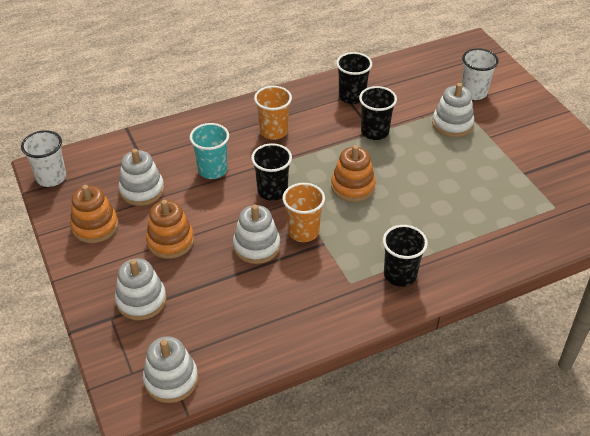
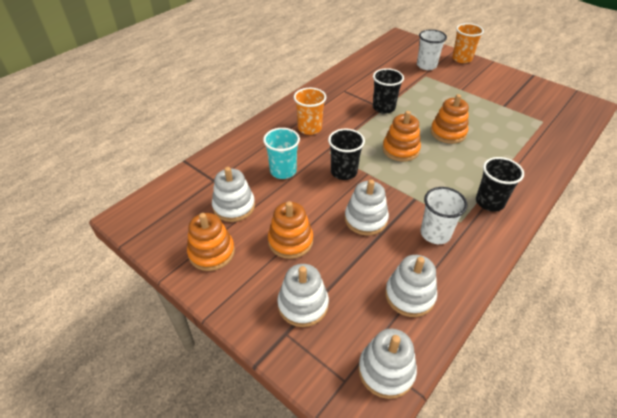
camera: 25 degrees left, 0 degrees up
(51, 178) = (140, 223): white cup -> white cup (435, 233)
(303, 231) = (392, 195): orange cup -> orange cup (462, 59)
(352, 97) = (348, 89): black cup -> none
(424, 184) = (448, 133): none -> orange stacking toy
(452, 124) = (430, 88): white stacking toy -> white stacking toy (409, 295)

